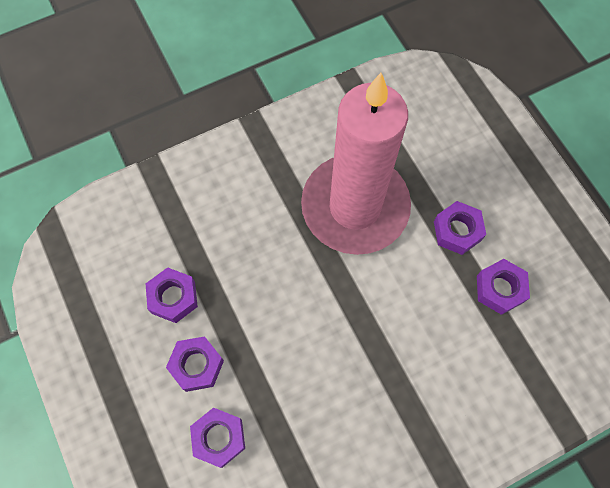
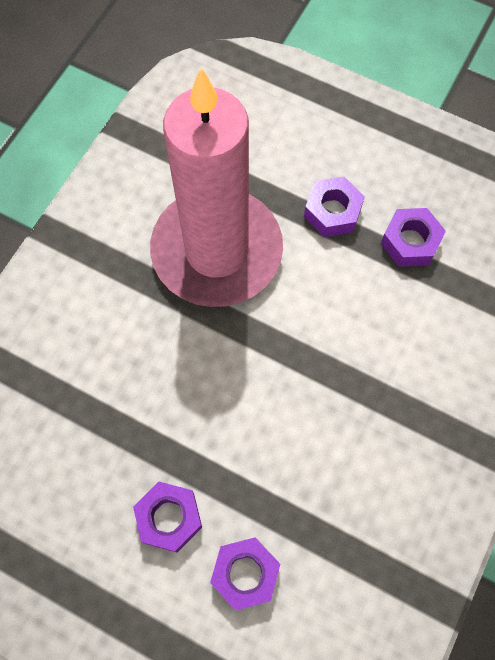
camera: 35 degrees left, 0 degrees up
(173, 297) = (93, 466): purple nut -> none

